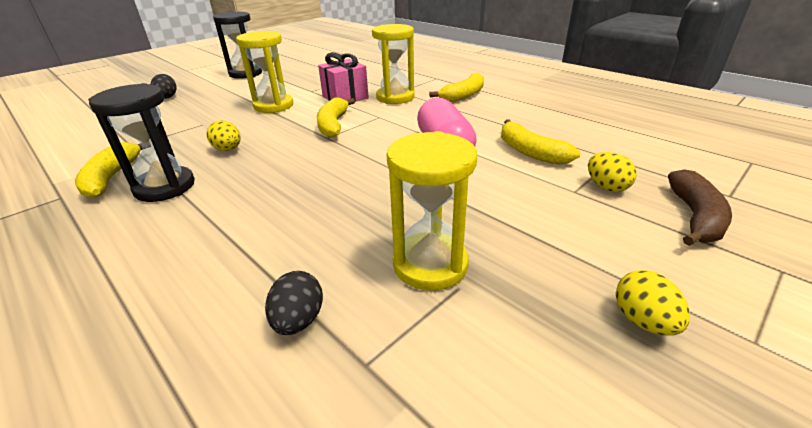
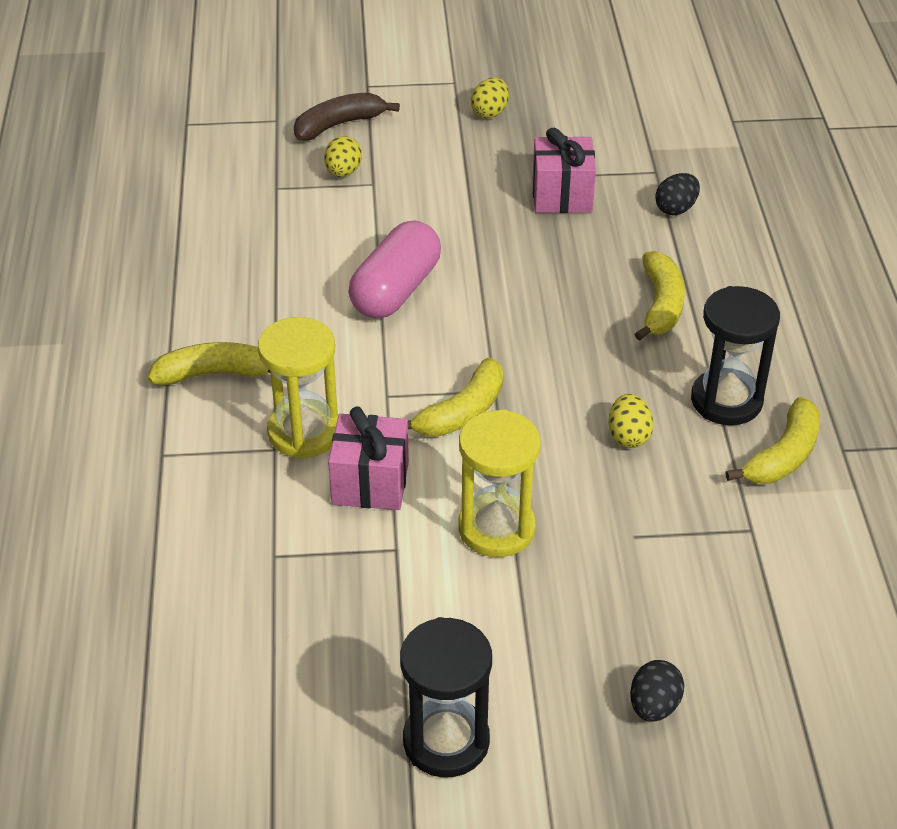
camera: 140 degrees left, 10 degrees up
(430, 264) = (562, 195): yellow hourglass -> pink gift
(530, 152) = (328, 236): yellow banana -> yellow banana (661, 305)

